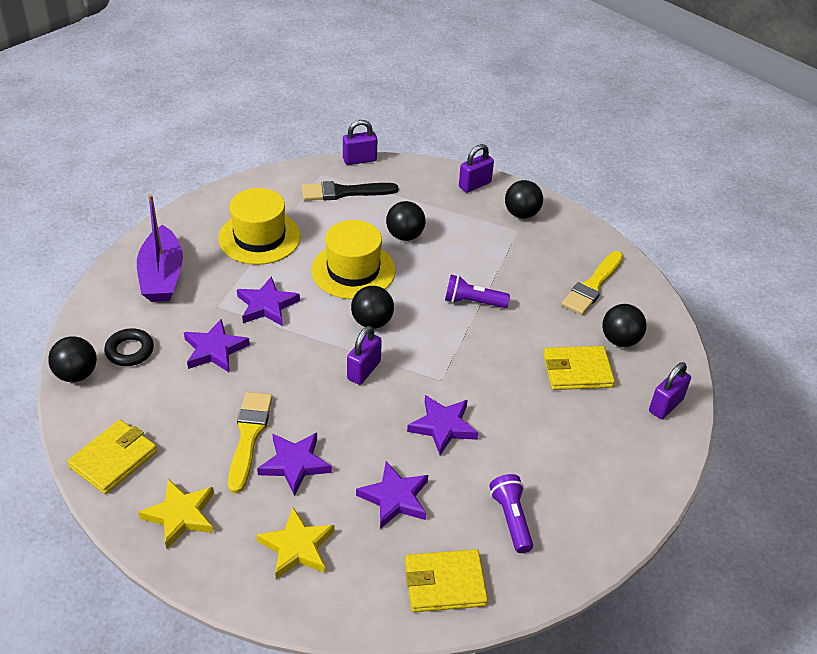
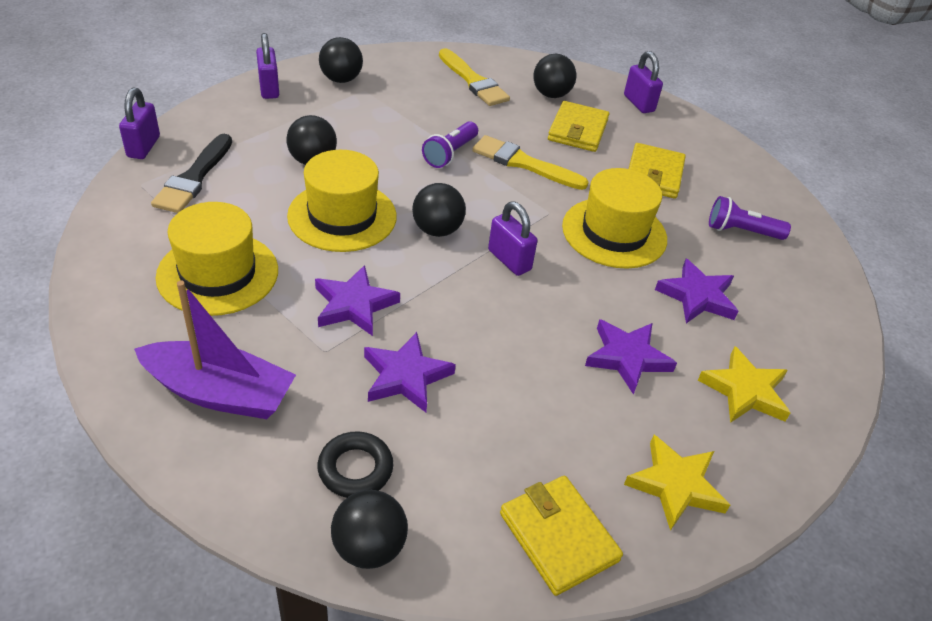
camera: 70 degrees left, 0 degrees up
(249, 436) = (570, 385): yellow brush -> yellow brush (524, 163)
(443, 426) = (614, 233): purple star -> yellow hat
(445, 583) = (808, 298): yellow wallet -> yellow wallet (654, 174)

